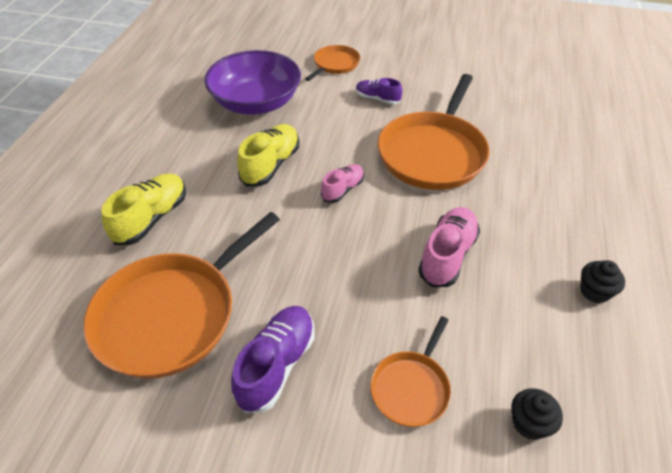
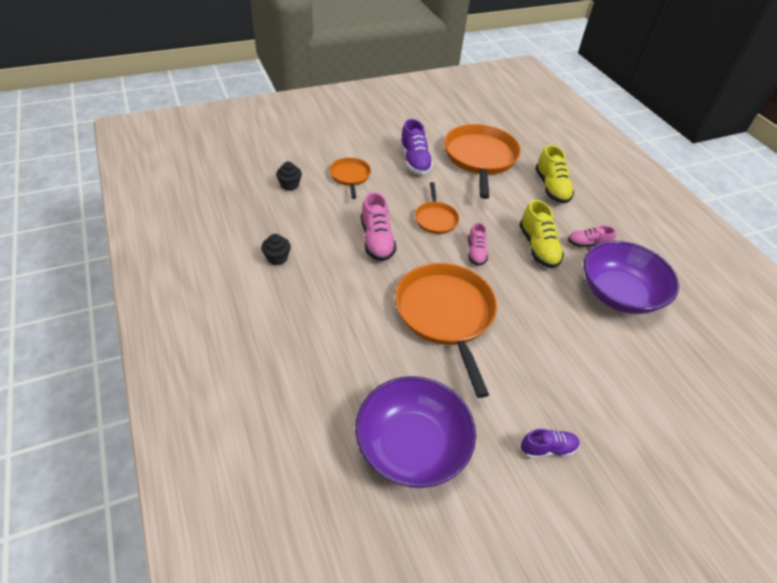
camera: 140 degrees right, 0 degrees up
(217, 145) = (588, 244): none -> pink shoe
(335, 64) = (626, 378): orange pan -> orange pan (435, 219)
(377, 99) = (541, 352): purple shoe -> purple shoe (547, 448)
(531, 96) = (412, 445): none -> purple bowl

